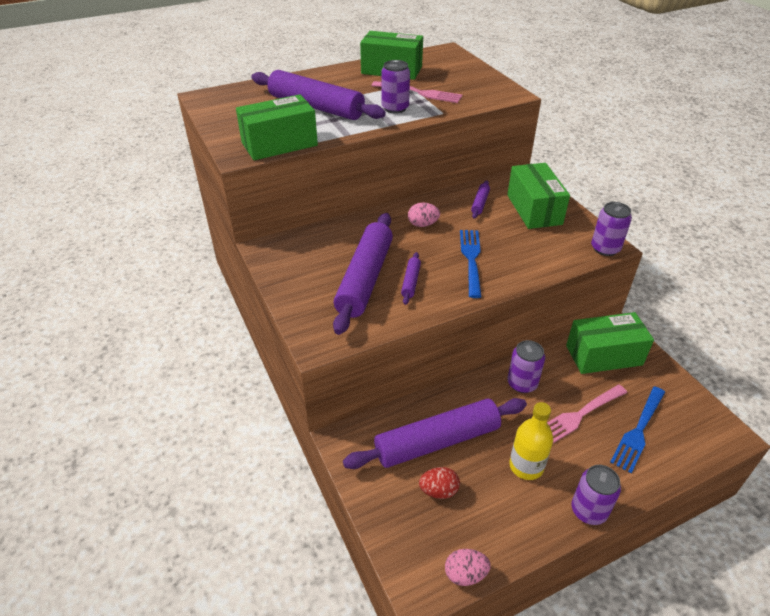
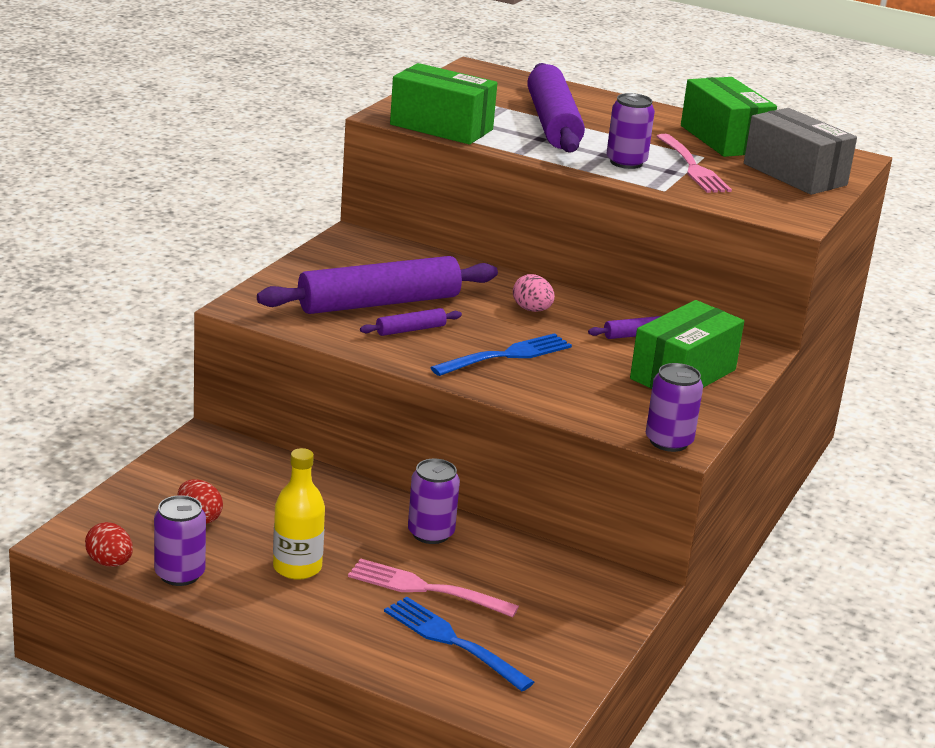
camera: 50 degrees right, 15 degrees down
(437, 441) = (267, 498): purple rolling pin -> none
(455, 71) = (794, 174): none -> grey box
(465, 574) = (110, 563): pink egg -> red egg
(589, 510) = (277, 627): purple can -> purple can (179, 574)
(604, 355) = (566, 586): green box -> none
(638, 431) = (452, 641): blue fork -> blue fork turned 45 degrees clockwise

